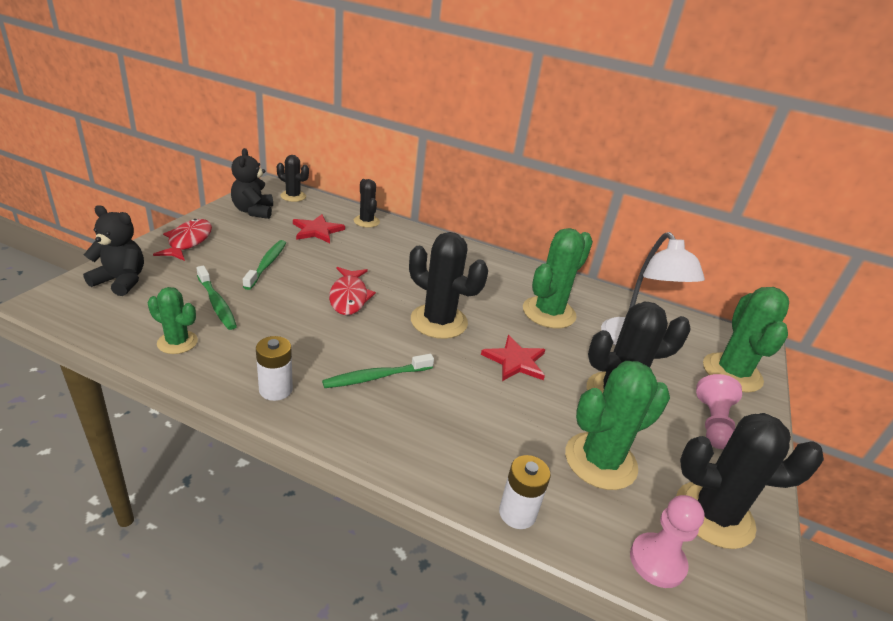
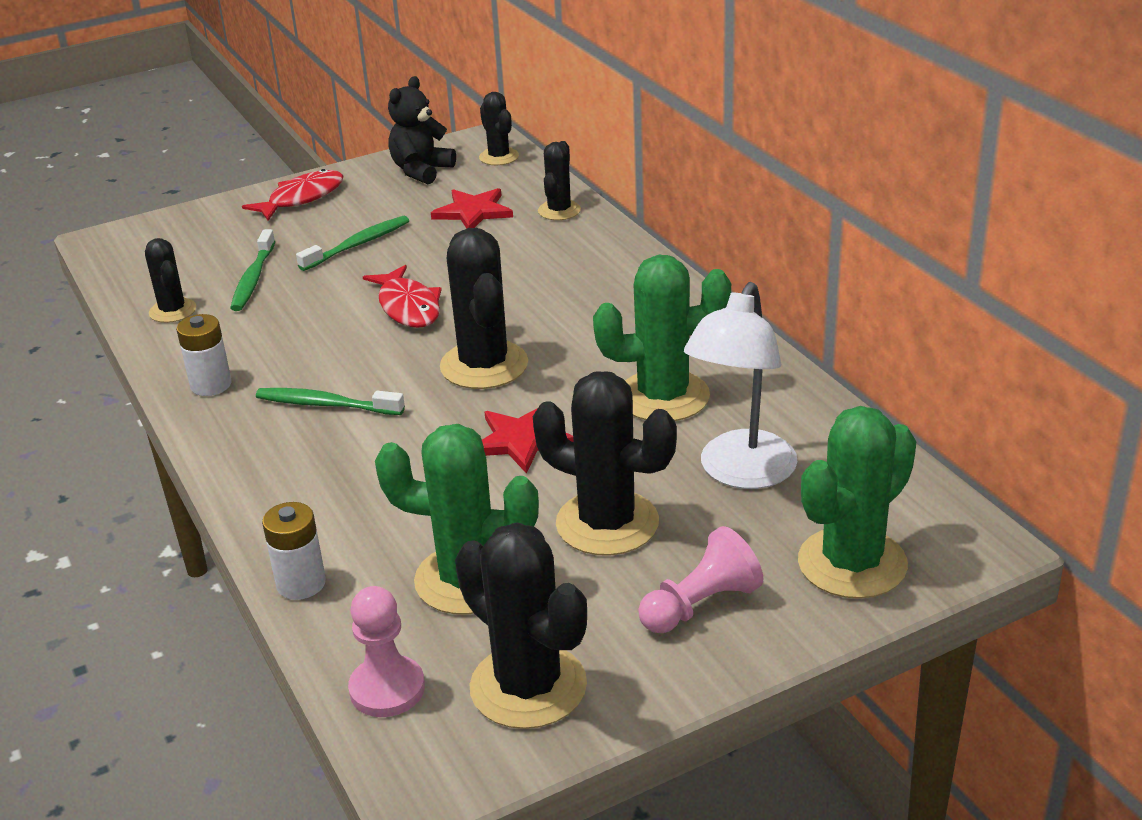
camera: 45 degrees right, 0 degrees up
(121, 281) = (187, 232): black teddy bear -> none
(177, 342) = (172, 311): green cactus -> black cactus
(349, 297) = (408, 307): red fish -> red fish turned 60 degrees counterclockwise

